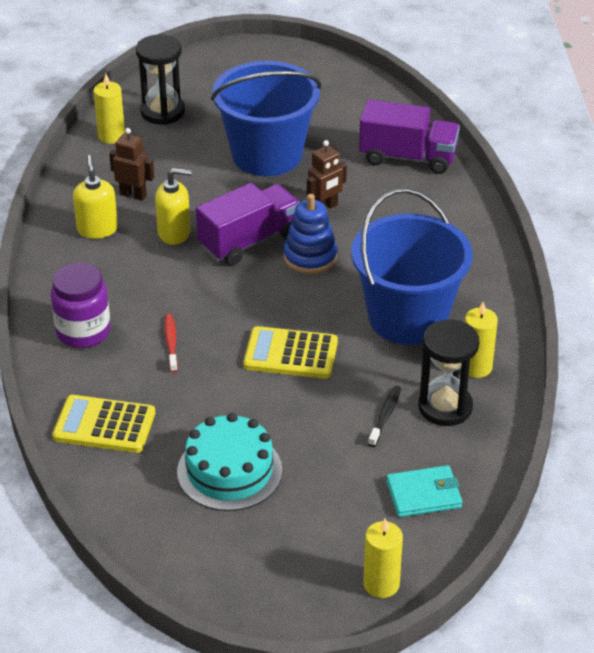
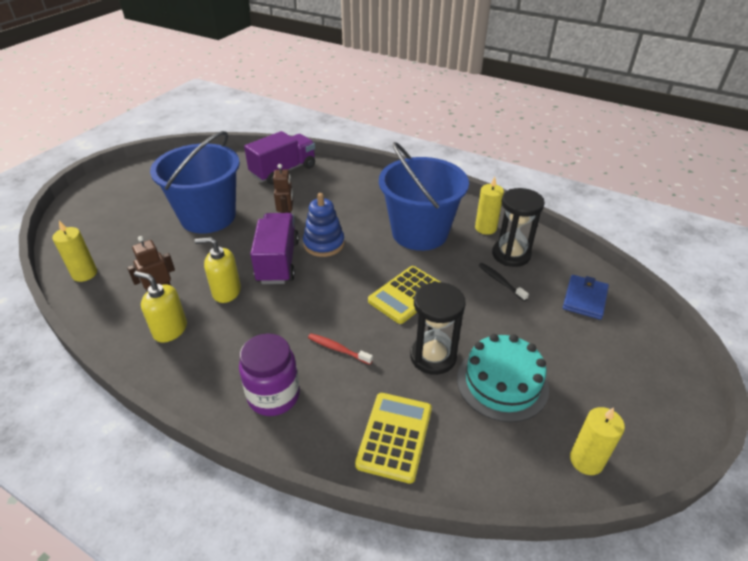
camera: 55 degrees left, 0 degrees up
(104, 425) = (394, 436): yellow calculator -> yellow calculator turned 150 degrees clockwise
(162, 112) = (100, 239): black hourglass -> black hourglass (433, 356)
(174, 233) = (226, 292): yellow soap dispenser -> yellow soap dispenser turned 120 degrees counterclockwise
(381, 584) = (662, 358): yellow candle -> yellow candle (586, 460)
(424, 494) = (584, 299): turquoise wallet -> blue wallet

